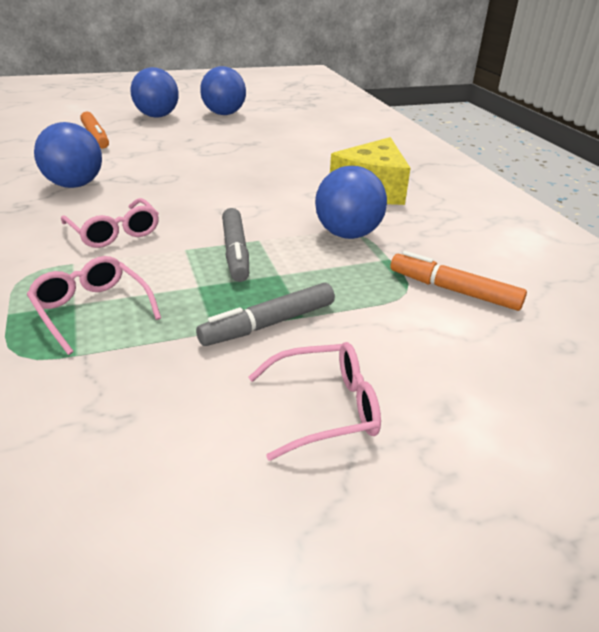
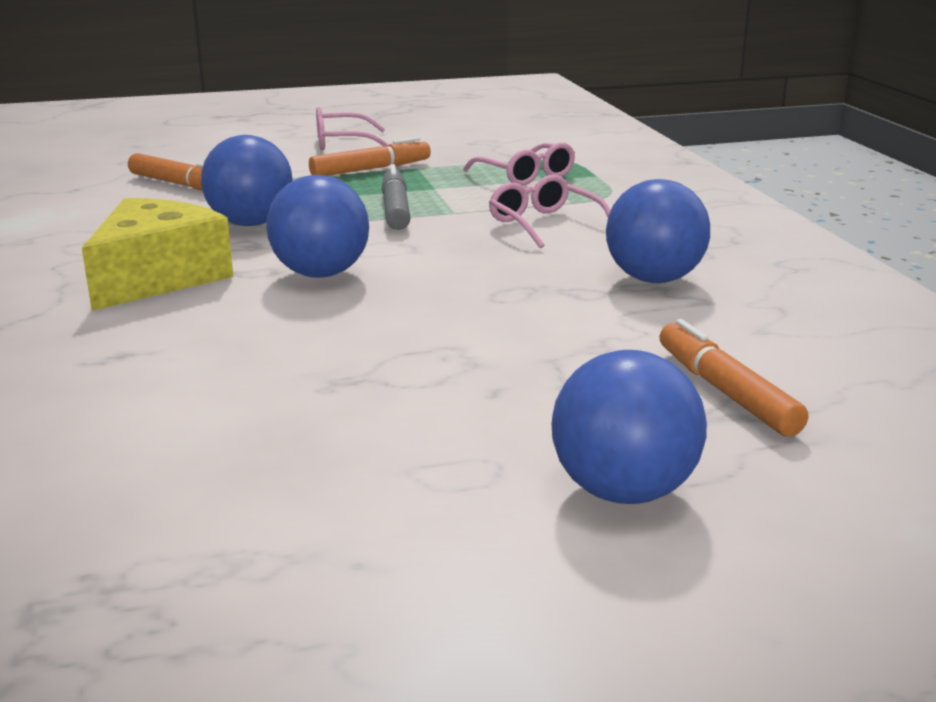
camera: 175 degrees left, 10 degrees down
(224, 114) = (406, 514): blue ball -> blue ball (321, 274)
(268, 324) = (371, 169): grey marker -> orange marker

